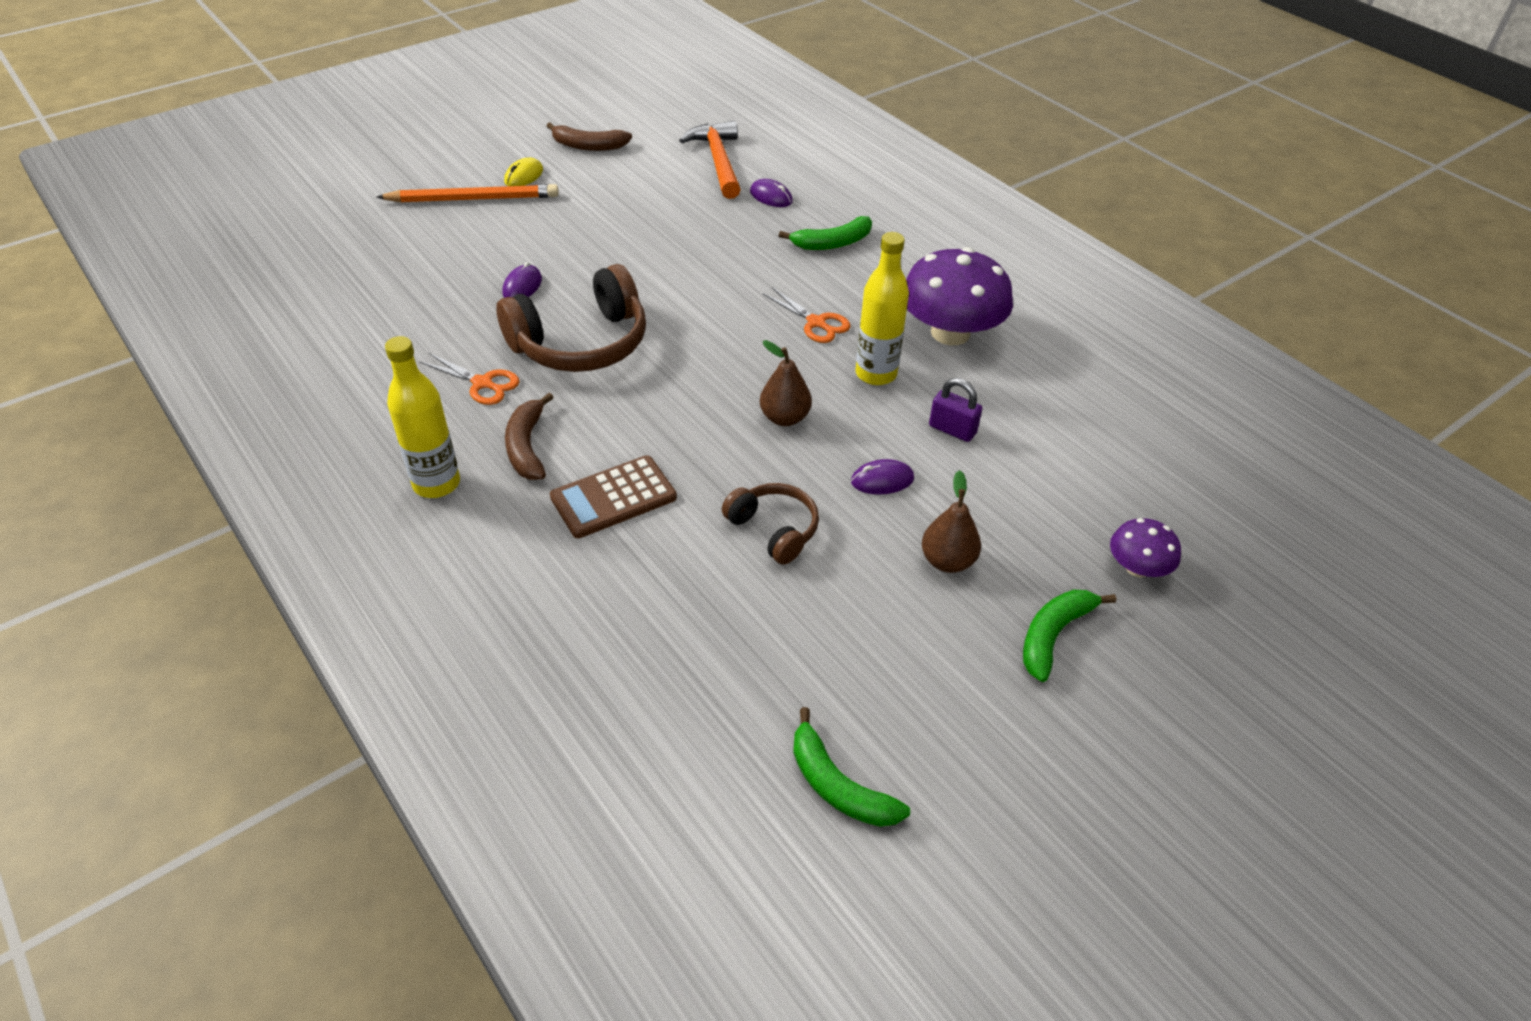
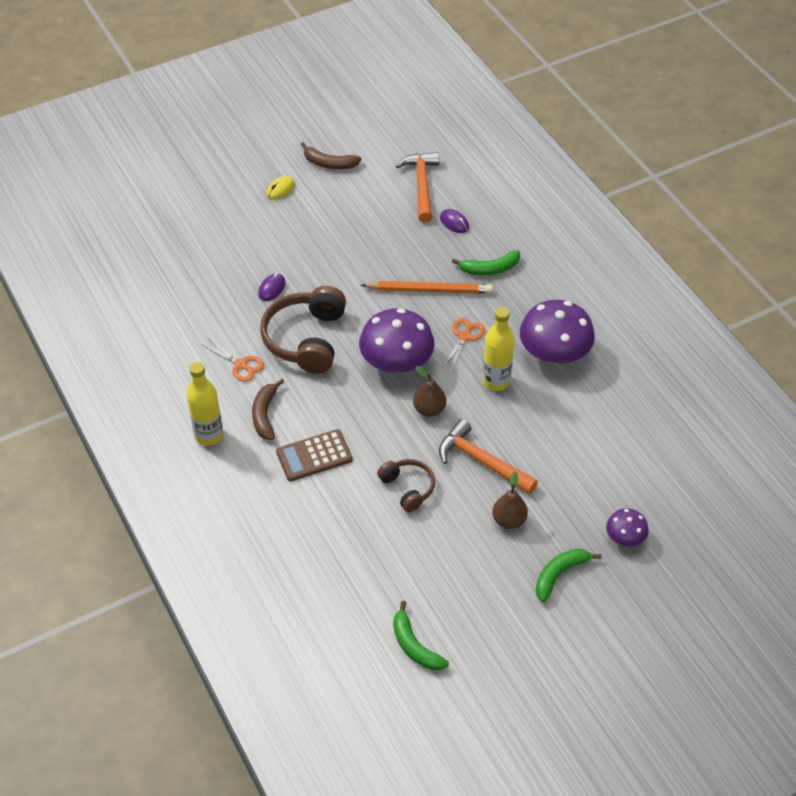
camera: 10 degrees right, 5 degrees up
(473, 199) = (243, 208): orange pencil -> orange pencil (429, 290)
(581, 343) = (306, 339): brown headphones -> brown headphones turned 120 degrees clockwise
(722, 361) = (396, 362): none -> purple mushroom
(816, 323) = (464, 337): orange scissors -> orange scissors turned 120 degrees counterclockwise
(882, 480) = (482, 461): purple mouse -> orange hammer
(952, 429) = (536, 429): purple padlock -> none

